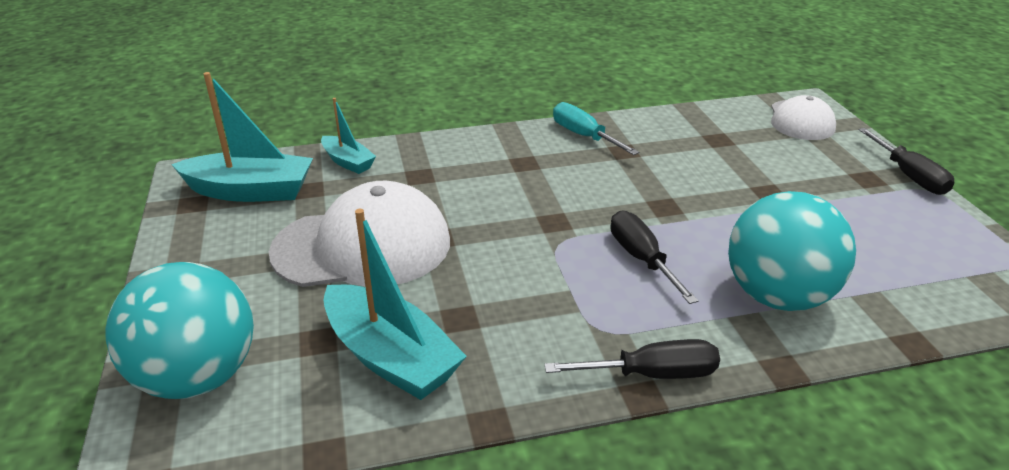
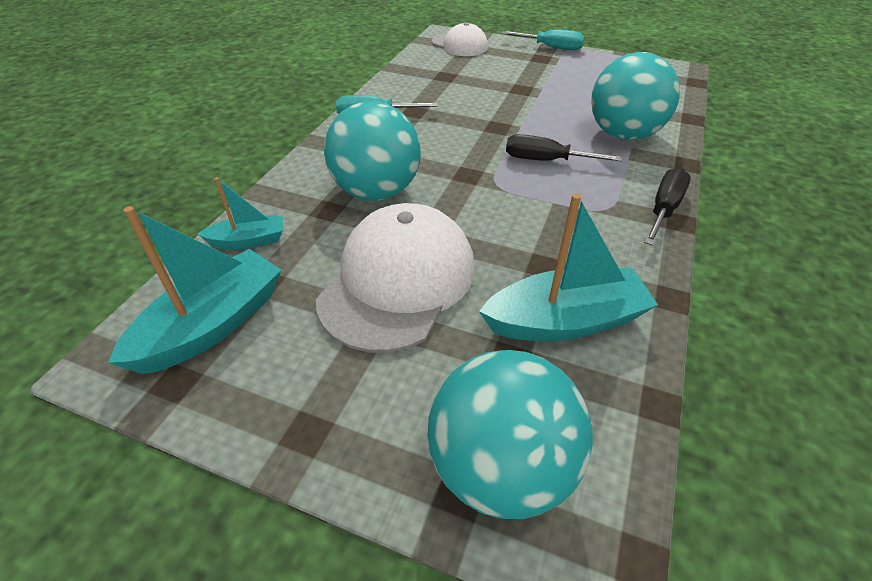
camera: 55 degrees left, 10 degrees up
(469, 186) = (376, 191): none -> turquoise ball
(908, 176) = (551, 47): black screwdriver -> turquoise screwdriver

